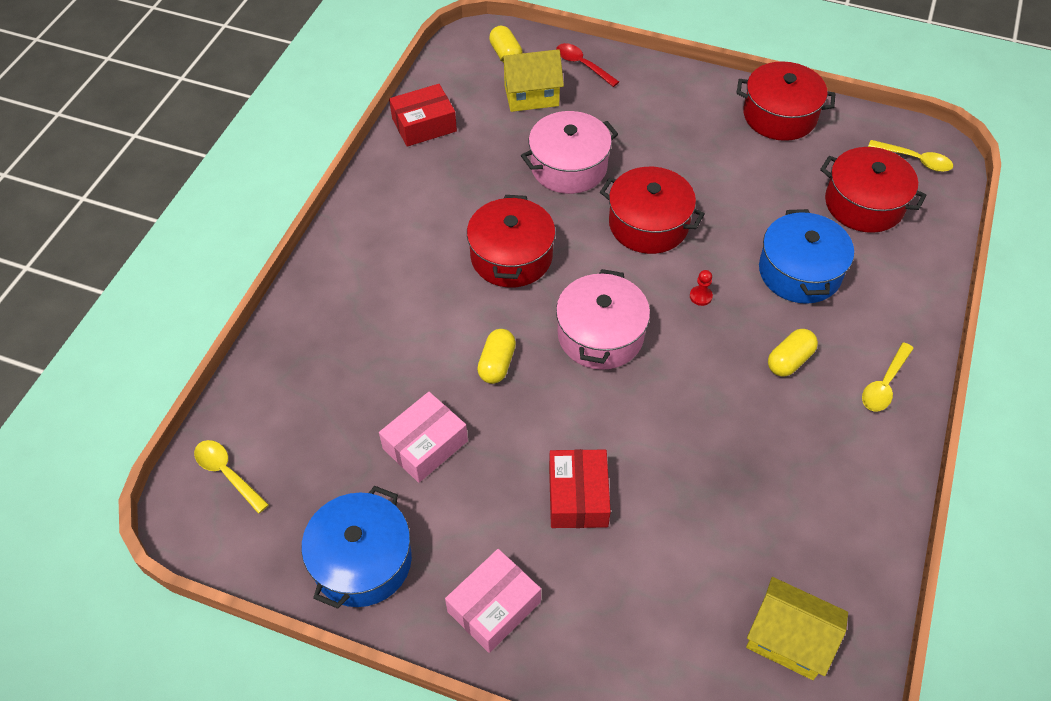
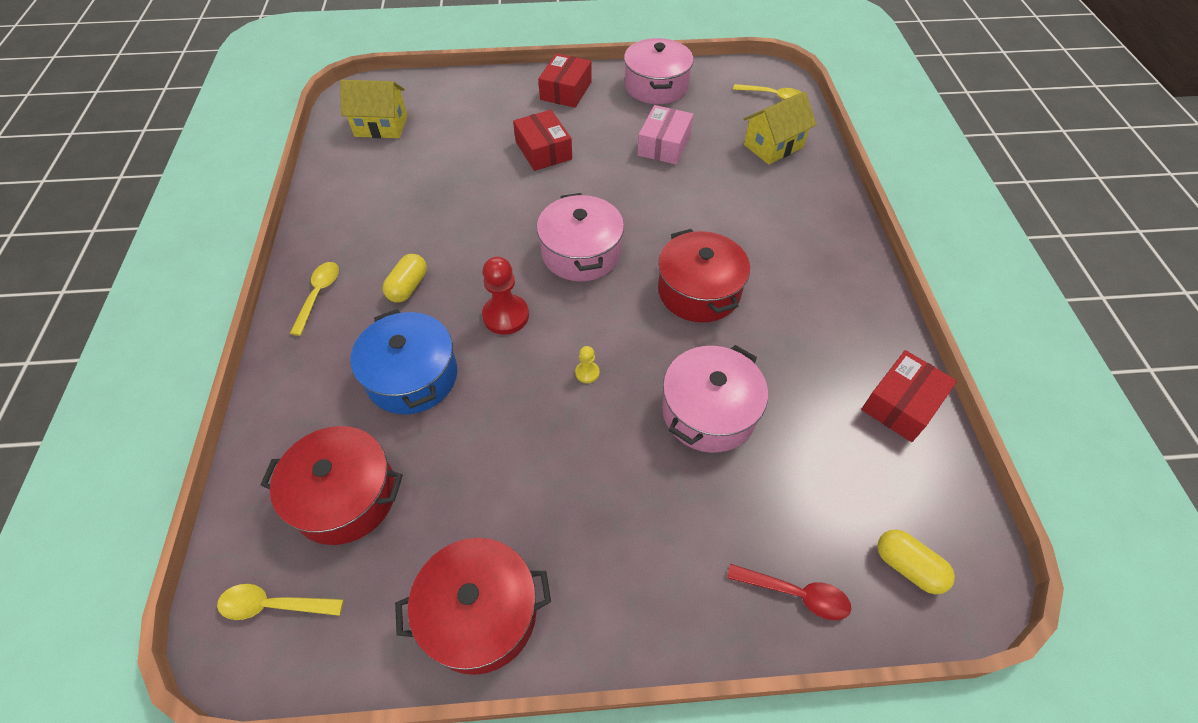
camera: 155 degrees right, 0 degrees up
(362, 560) = (656, 86): blue pot -> pink pot
(494, 607) = (566, 91): pink box -> red box
(497, 364) = (650, 205): yellow capsule -> none
(531, 96) = (820, 502): yellow house -> yellow house (773, 146)
(648, 224) = (587, 373): red pot -> yellow pawn
(700, 296) = (506, 316): red pawn -> red pawn, size x2.03

